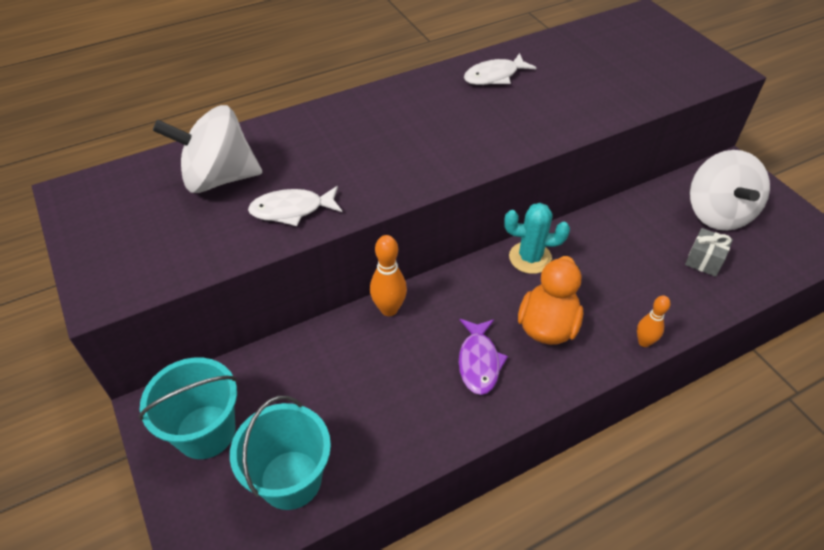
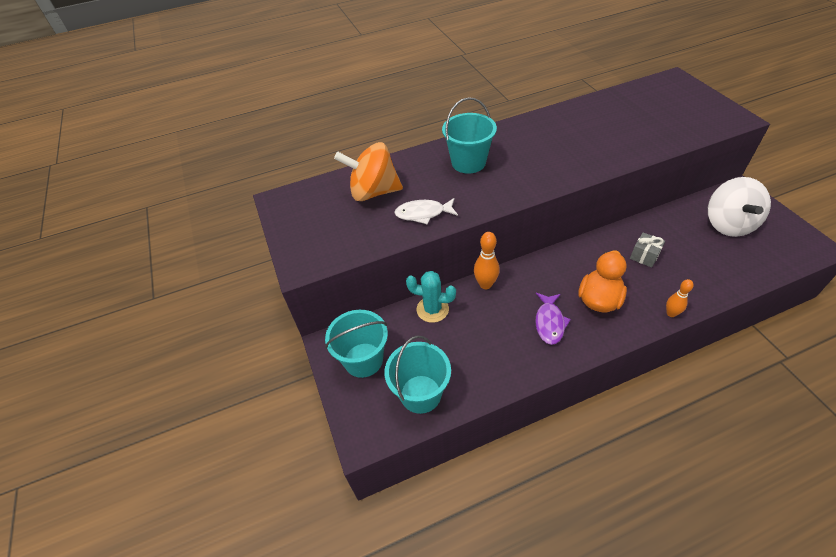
camera: 10 degrees right, 0 degrees up
(219, 178) = (373, 192): white spinning top -> orange spinning top
(360, 133) = (468, 162): none -> turquoise bucket
(494, 76) = (563, 123): white fish -> none
(530, 258) = (586, 252): turquoise cactus -> turquoise cactus (432, 309)
(704, 260) = (717, 258): grey gift -> grey gift (644, 256)

